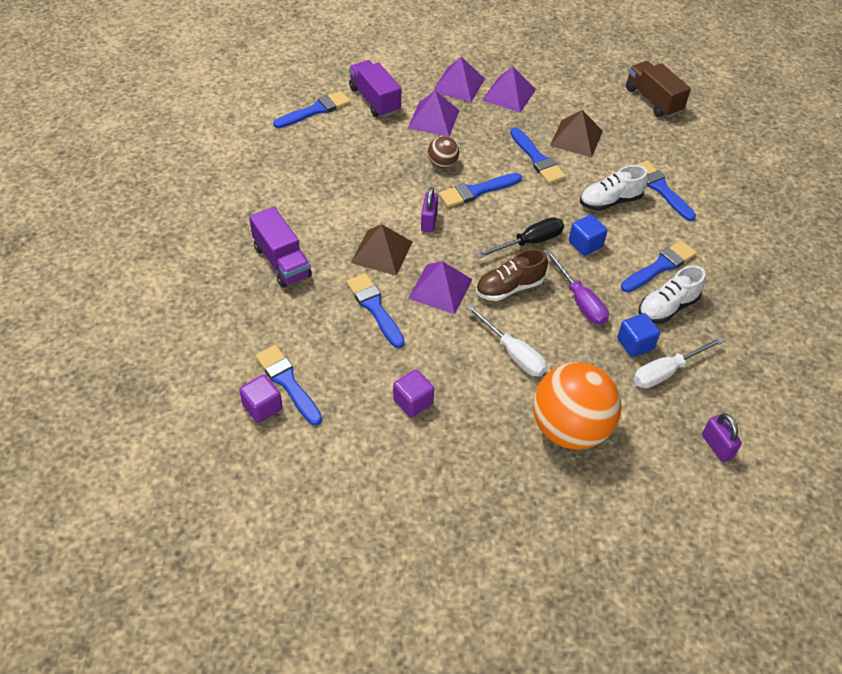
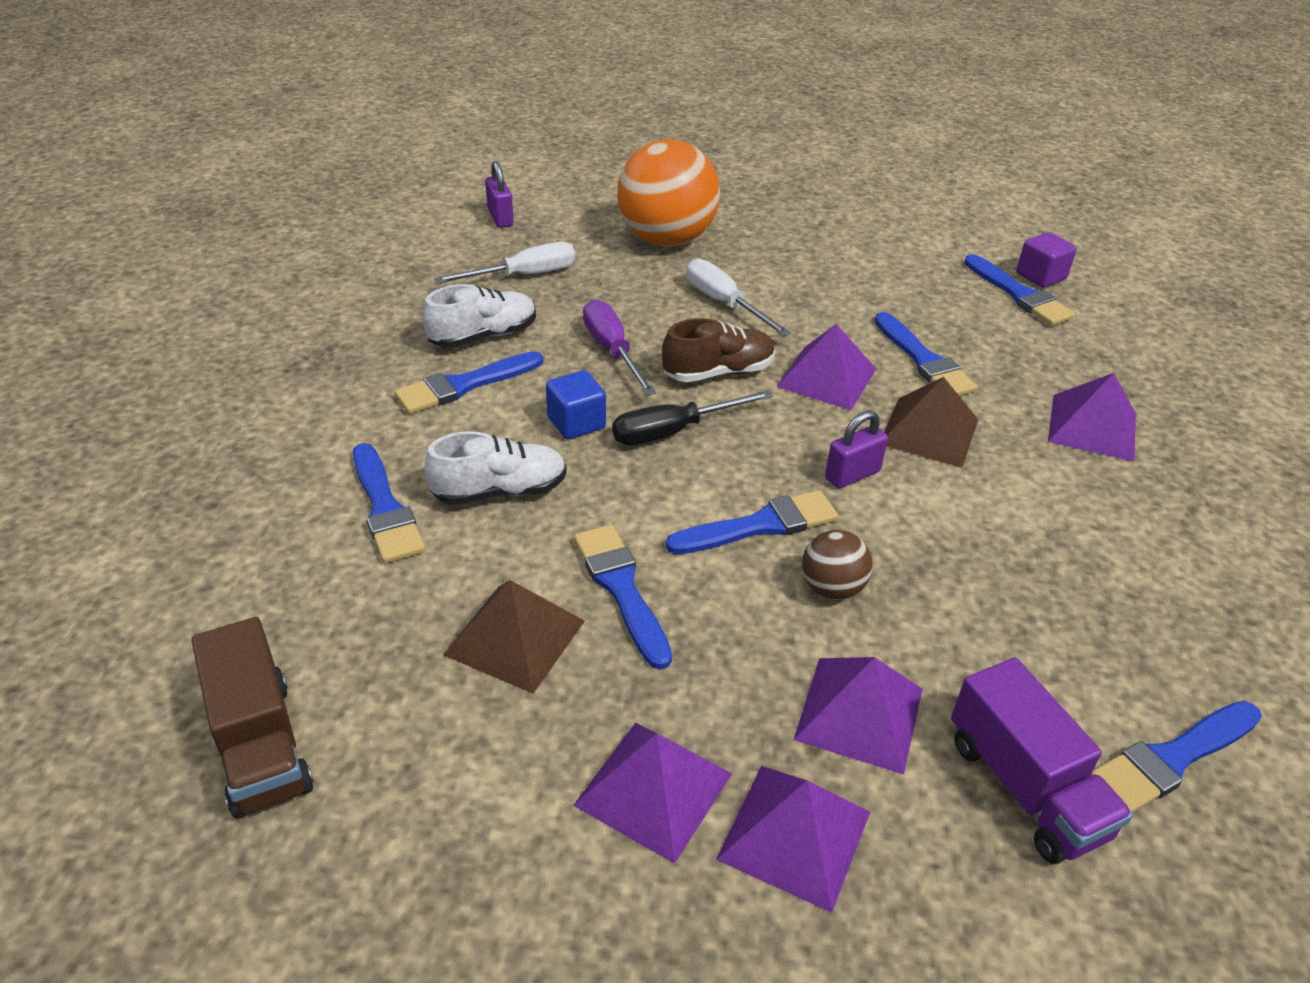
camera: 175 degrees left, 10 degrees down
(282, 261) = (1092, 427): purple truck -> purple pyramid
(413, 402) = (856, 270): purple cube -> none
(429, 221) = (852, 474): purple padlock -> purple padlock turned 45 degrees clockwise
(635, 344) = (552, 302): blue cube -> none

